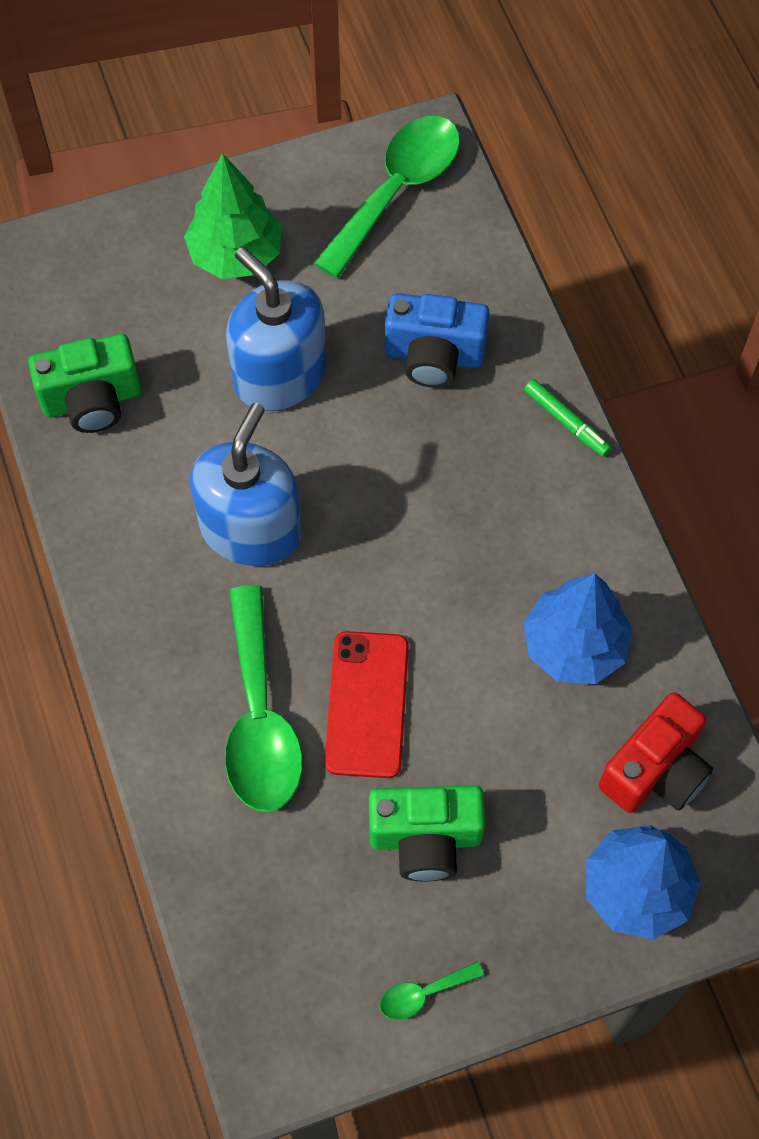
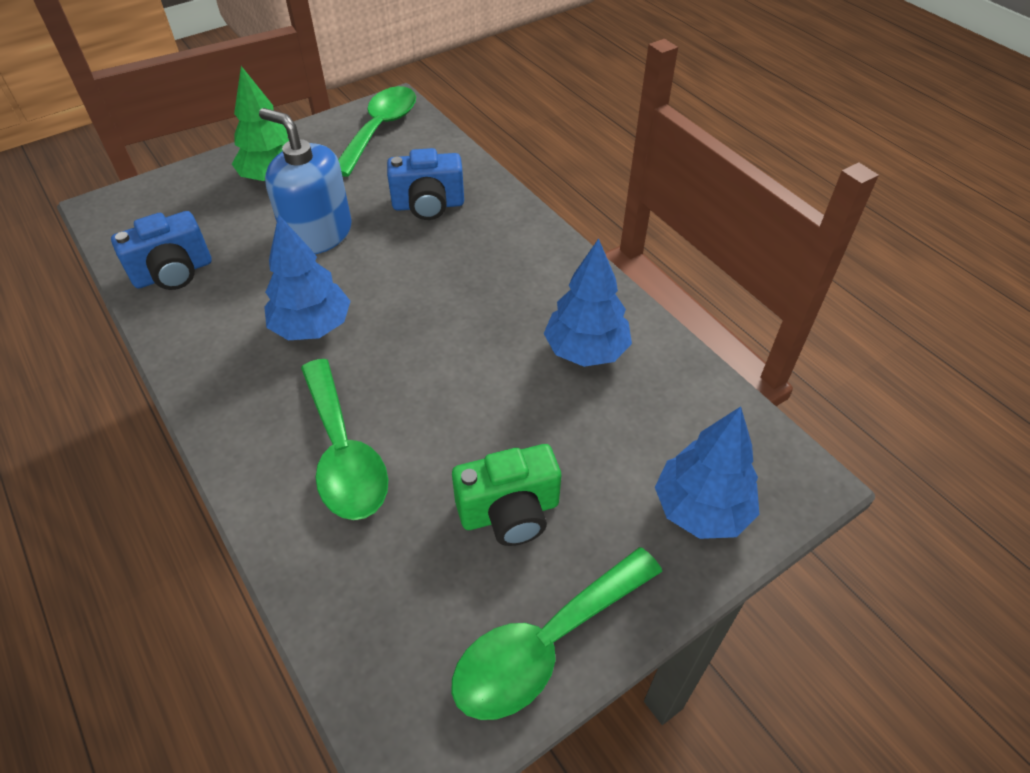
camera: 15 degrees left, 15 degrees down
(92, 400) = (173, 273): green camera -> blue camera
(251, 529) = (312, 327): blue soap dispenser -> blue tree
(367, 704) = (433, 424): red phone -> none
(423, 993) = (545, 644): green spoon -> green spoon, size x2.36
(566, 422) = (533, 223): green marker -> none
(655, 771) = (680, 419): red camera -> none

